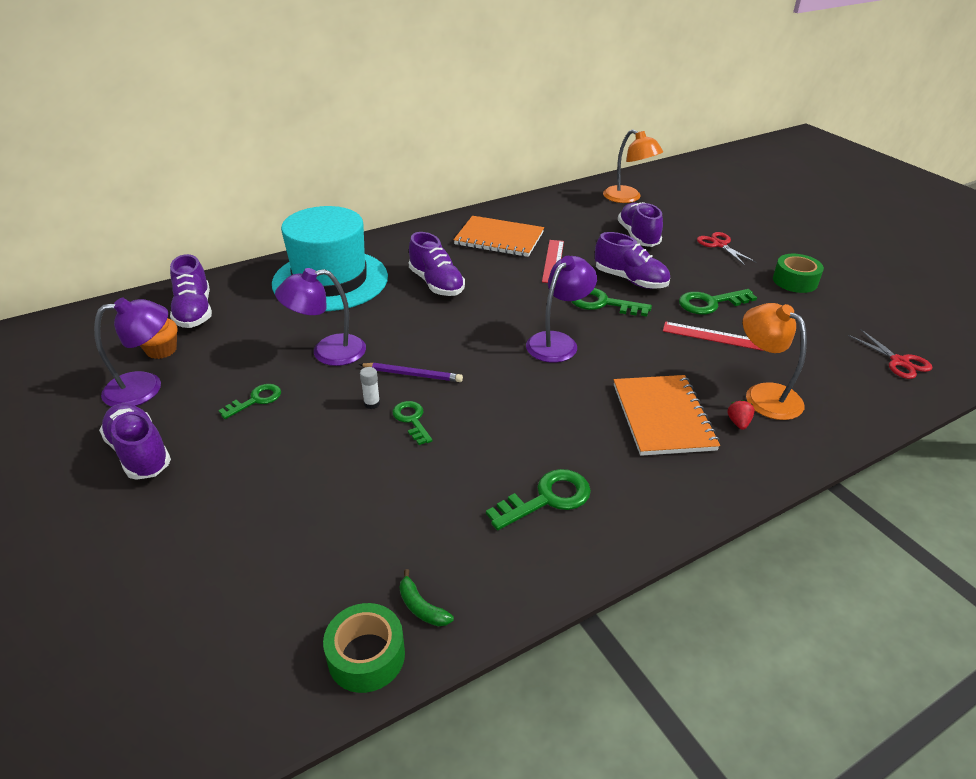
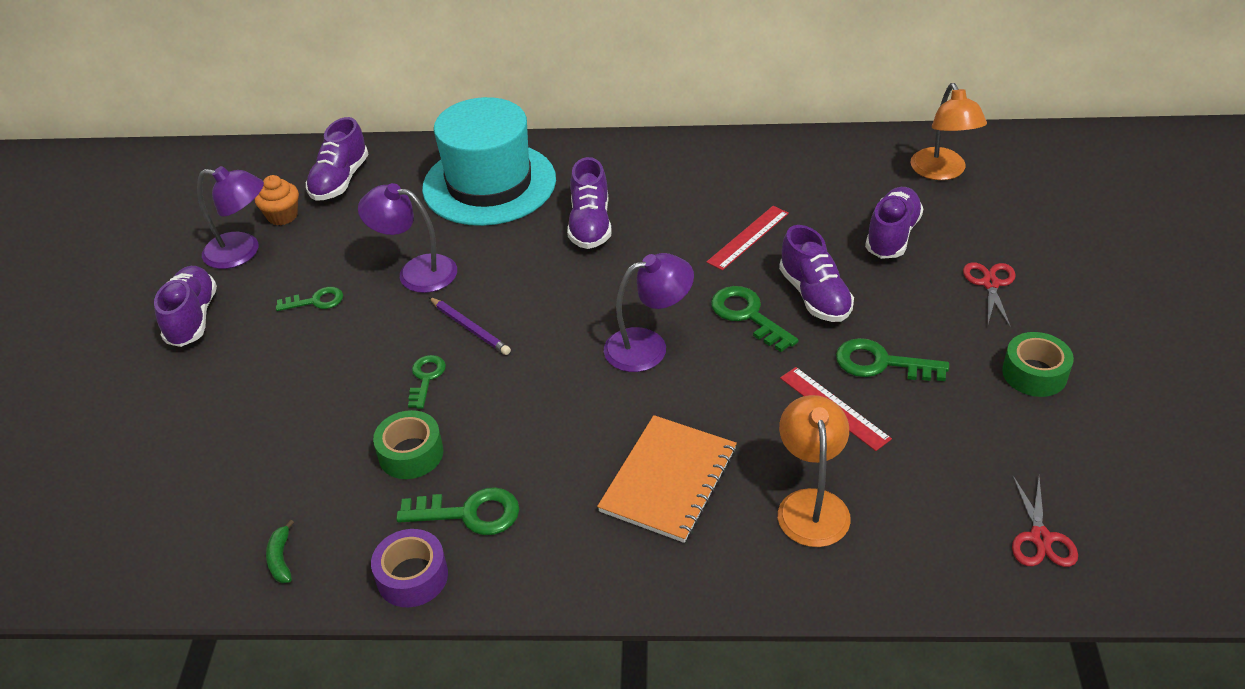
camera: 35 degrees right, 5 degrees up
(366, 656) = (210, 576): green tape -> green tape (411, 453)
(372, 404) = (407, 345): white glue stick -> none
(499, 238) = (715, 185): orange notebook -> none
(551, 565) = (412, 576): none -> purple tape
(738, 423) = (743, 523): red strawberry -> none

